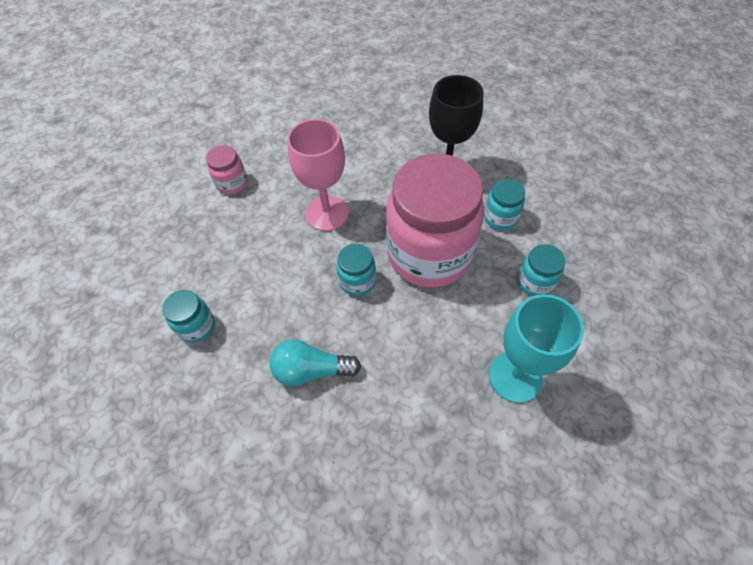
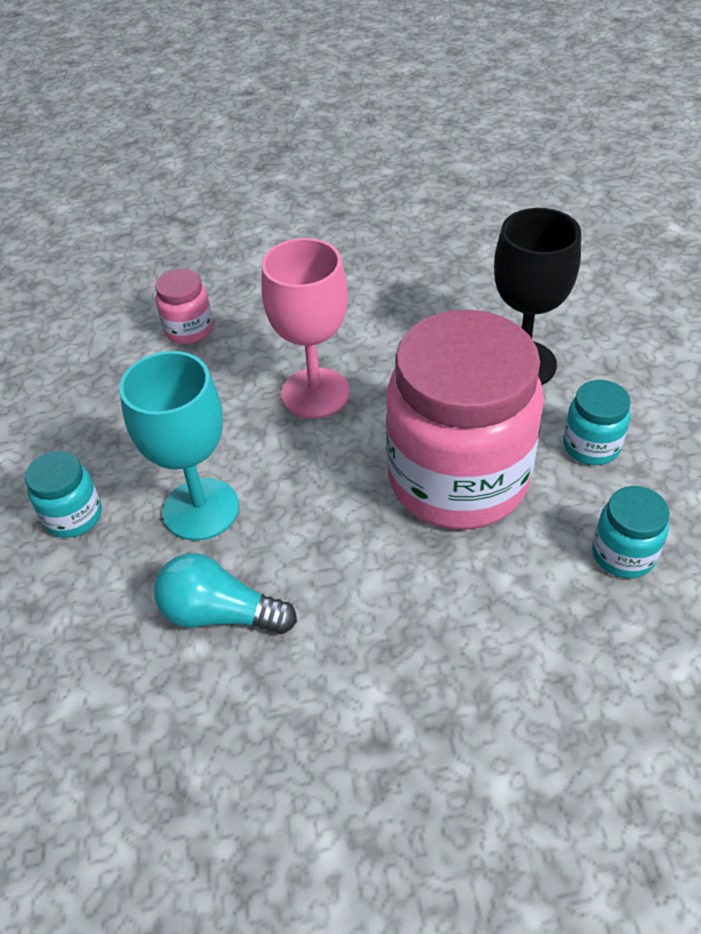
camera: 15 degrees right, 10 degrees down
(357, 281) = (331, 498): turquoise jar -> none
(515, 376) = (547, 694): turquoise goblet -> turquoise goblet (201, 509)

